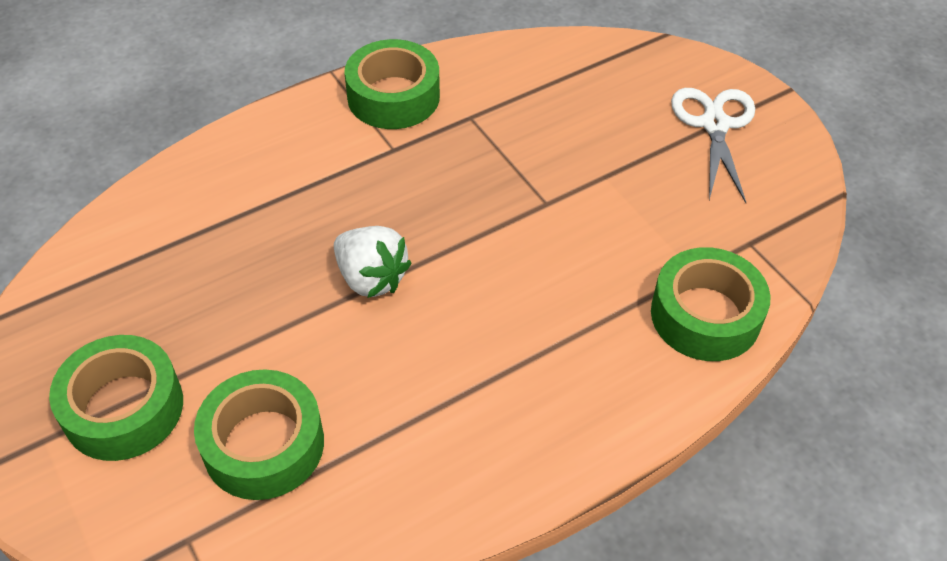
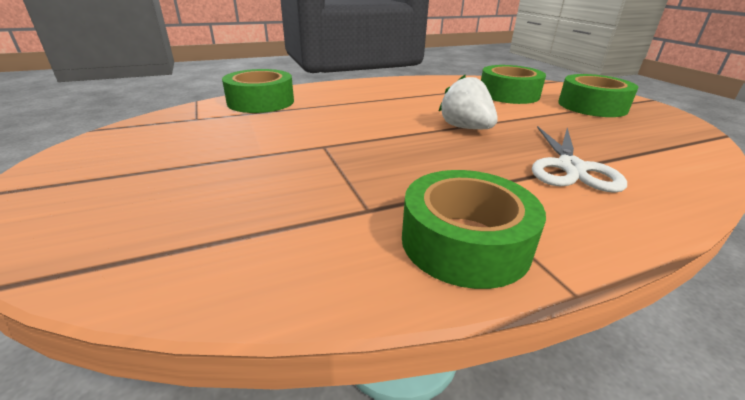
camera: 170 degrees left, 20 degrees down
(714, 125) = (114, 175): white scissors -> white scissors (570, 167)

